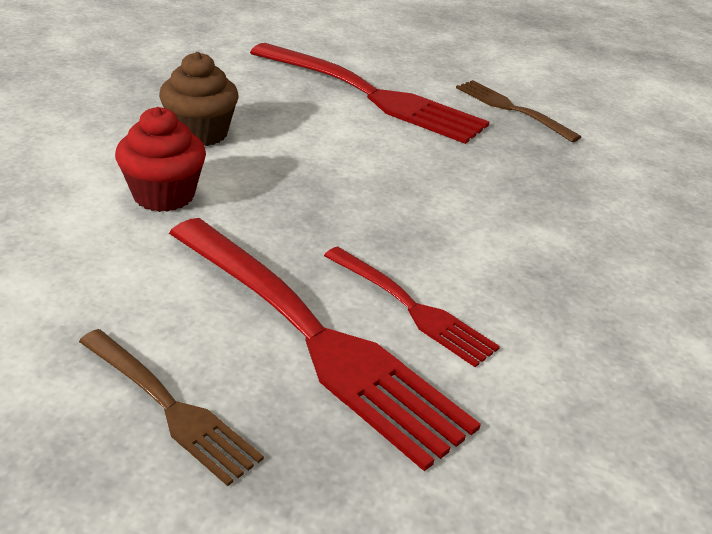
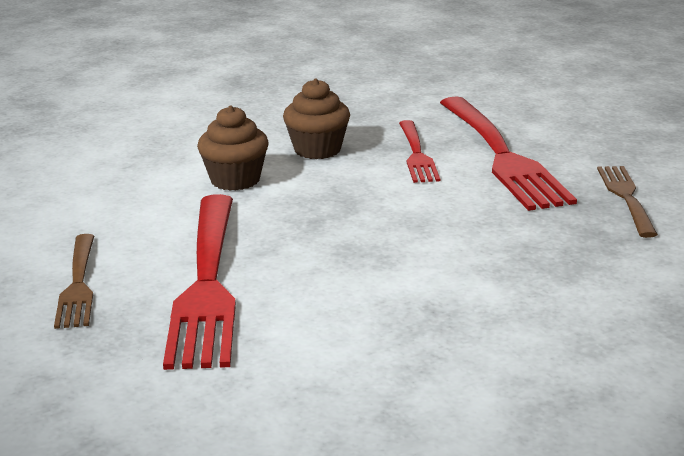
camera: 45 degrees right, 10 degrees down
(164, 195) = (235, 180): red cupcake -> brown cupcake
(410, 307) = (295, 292): red fork -> red fork (416, 154)

